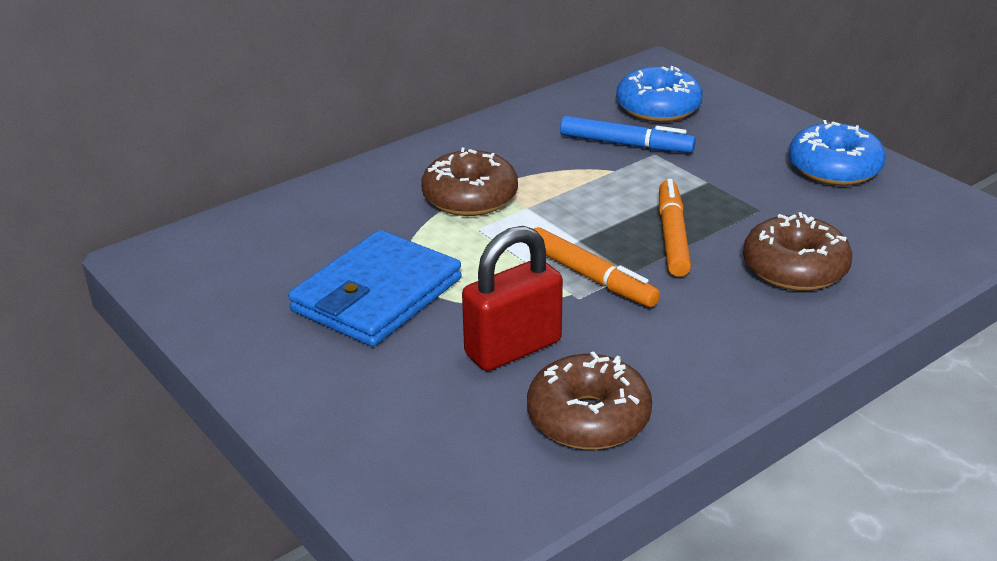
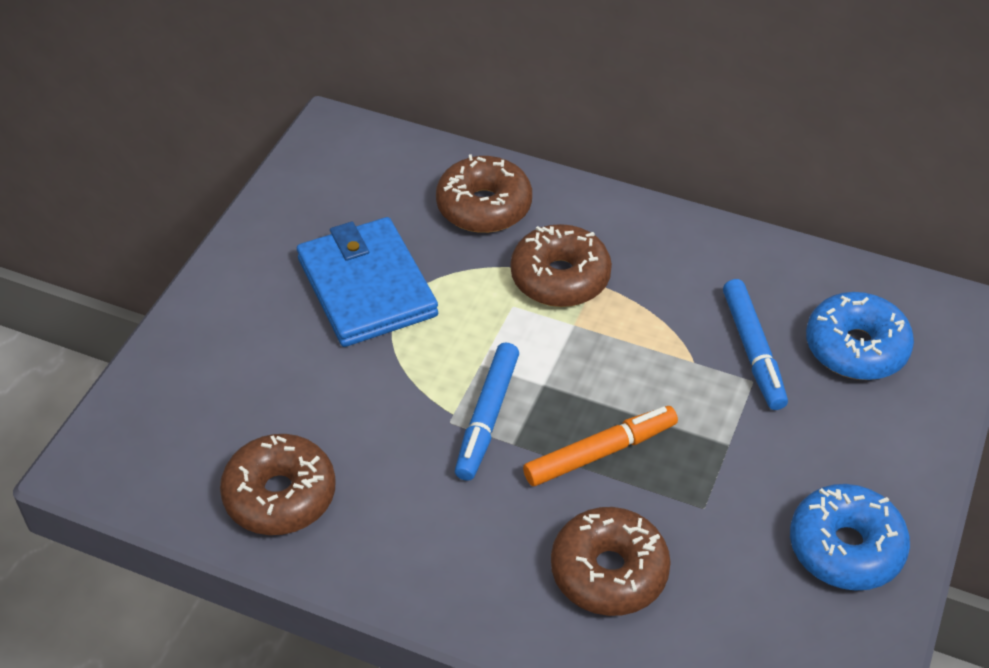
camera: 60 degrees right, 15 degrees up
(348, 208) = (484, 206): none -> brown donut
(377, 295) = (367, 287): blue wallet -> blue wallet turned 60 degrees clockwise
(513, 348) = (346, 407): red padlock -> none
(591, 277) = (487, 417): orange marker -> blue marker

